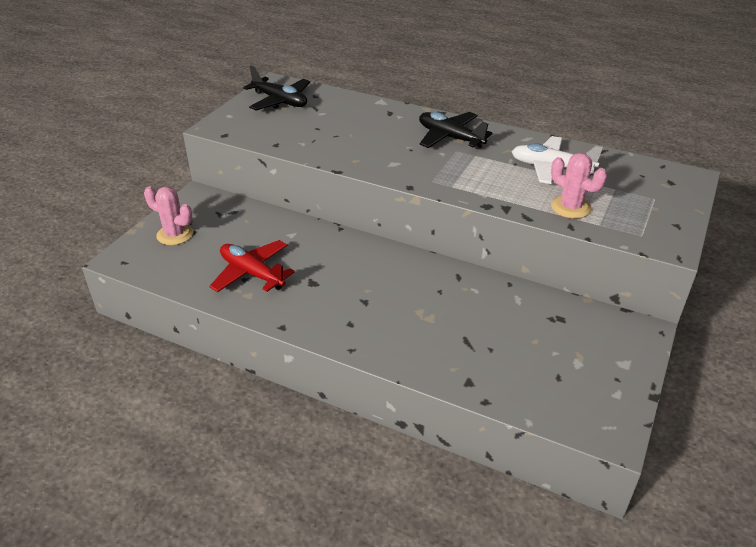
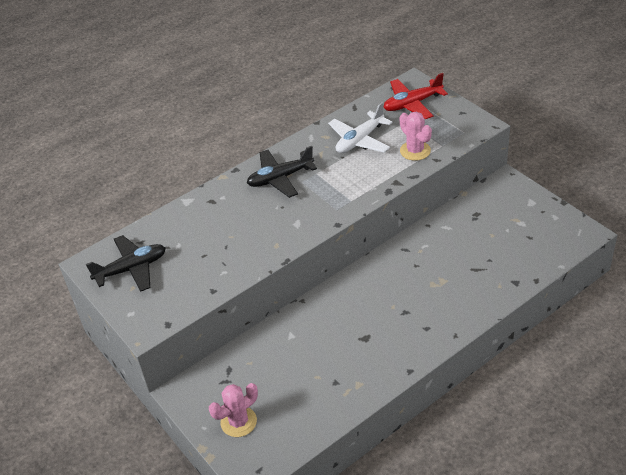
camera: 60 degrees left, 5 degrees up
(252, 273) = (331, 375): red plane -> red plane (412, 104)
(570, 207) = (415, 151): pink cactus -> pink cactus turned 75 degrees clockwise

